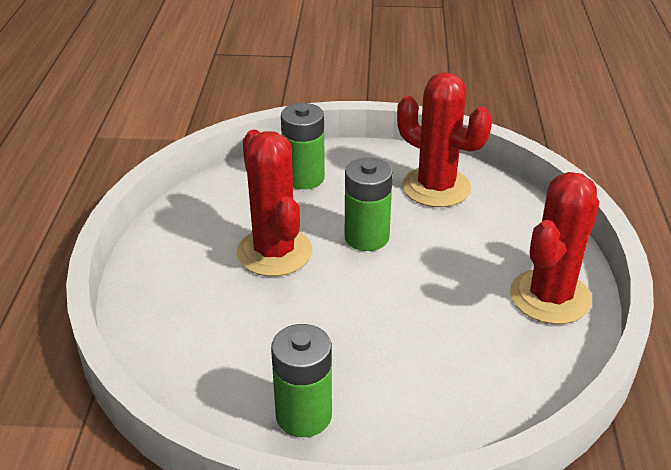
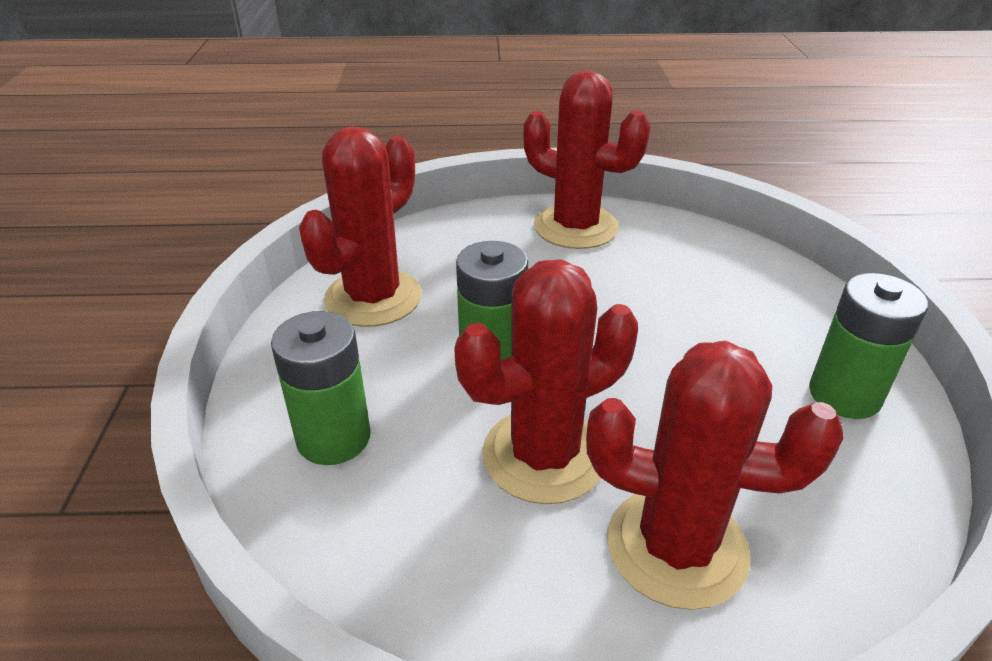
camera: 95 degrees left, 0 degrees up
(196, 295) = (676, 547): none -> red cactus

